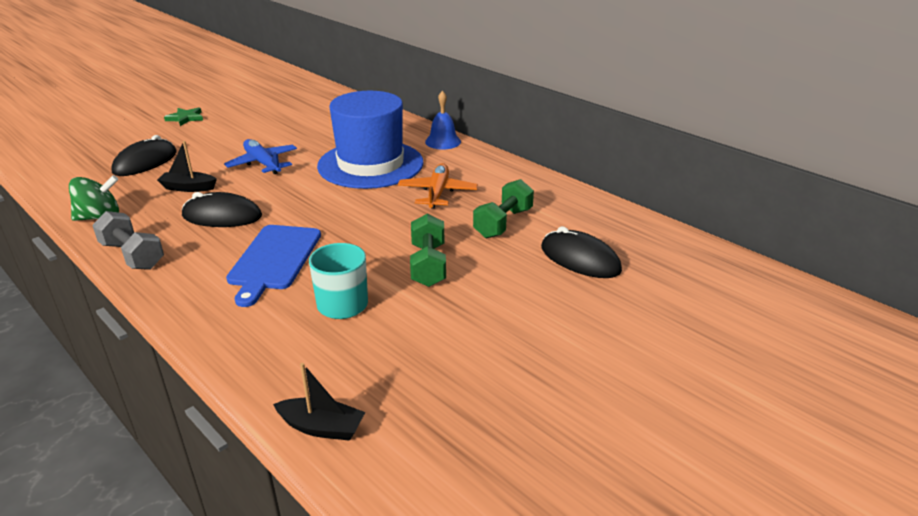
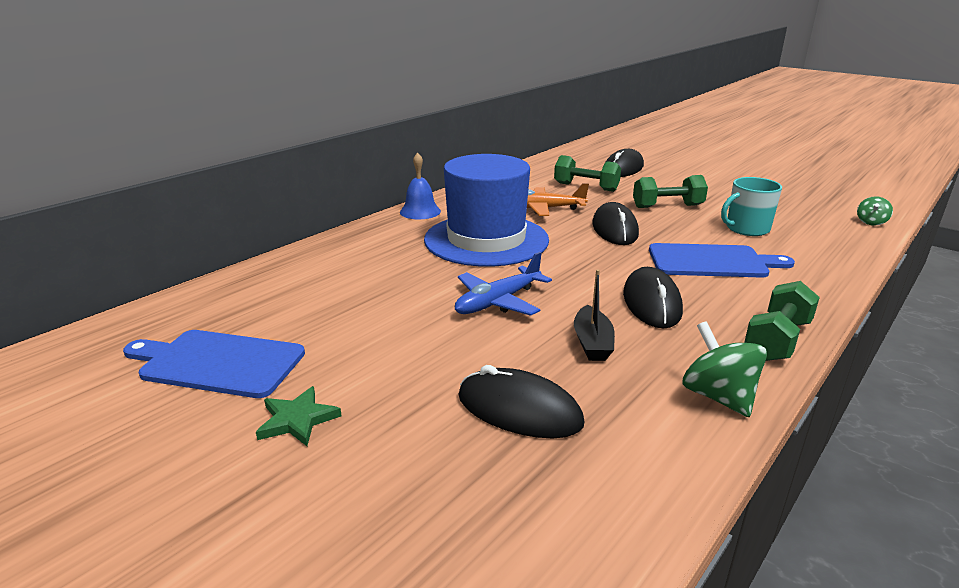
camera: 95 degrees left, 5 degrees down
(132, 255) = (777, 340): grey dumbbell -> green dumbbell
(248, 101) = (218, 362): none -> blue cutting board
(322, 427) = (871, 222): black boat -> green spinning top
(371, 222) = (614, 229): none -> black mouse

